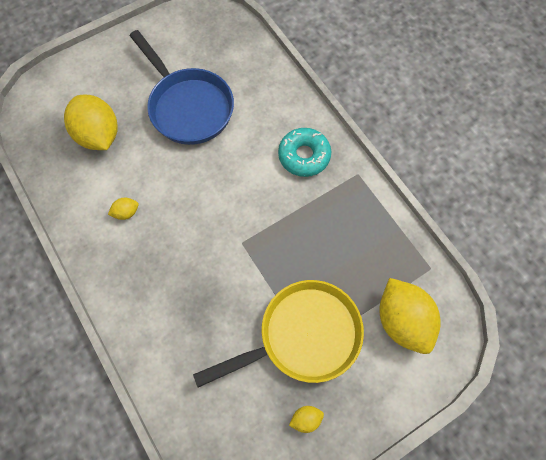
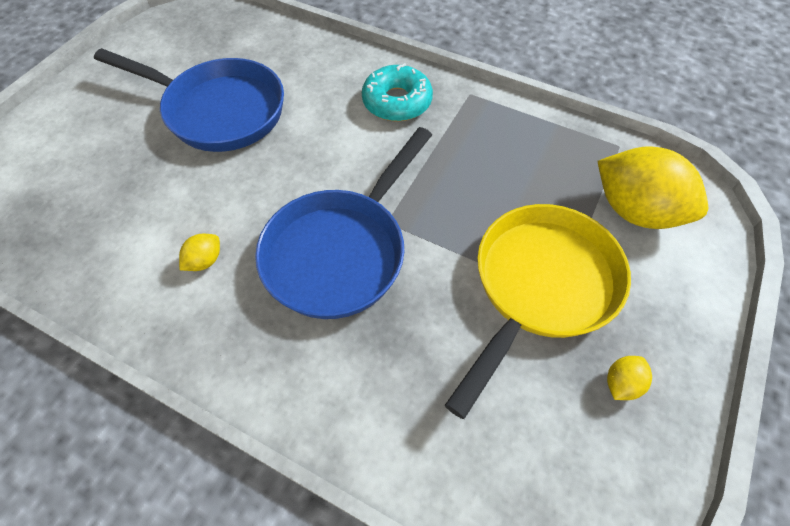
camera: 30 degrees left, 10 degrees down
(99, 135) = (109, 189): yellow lemon -> none
(203, 248) = (341, 251): none -> blue pan

